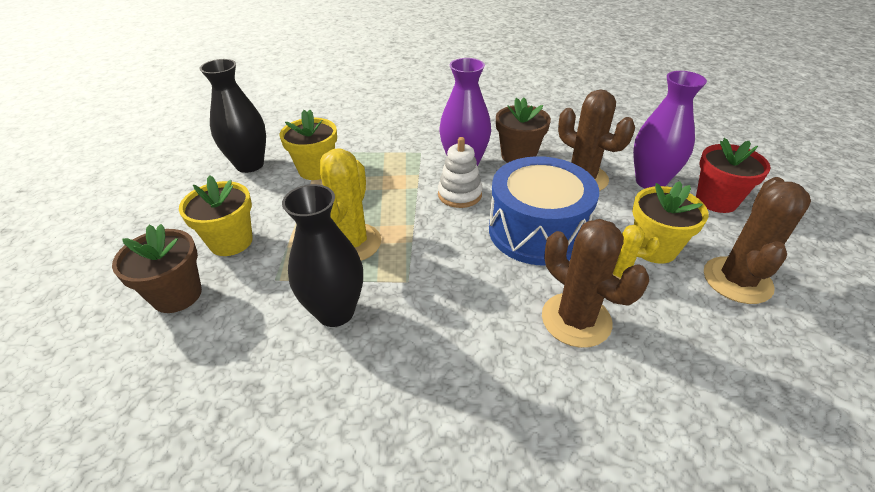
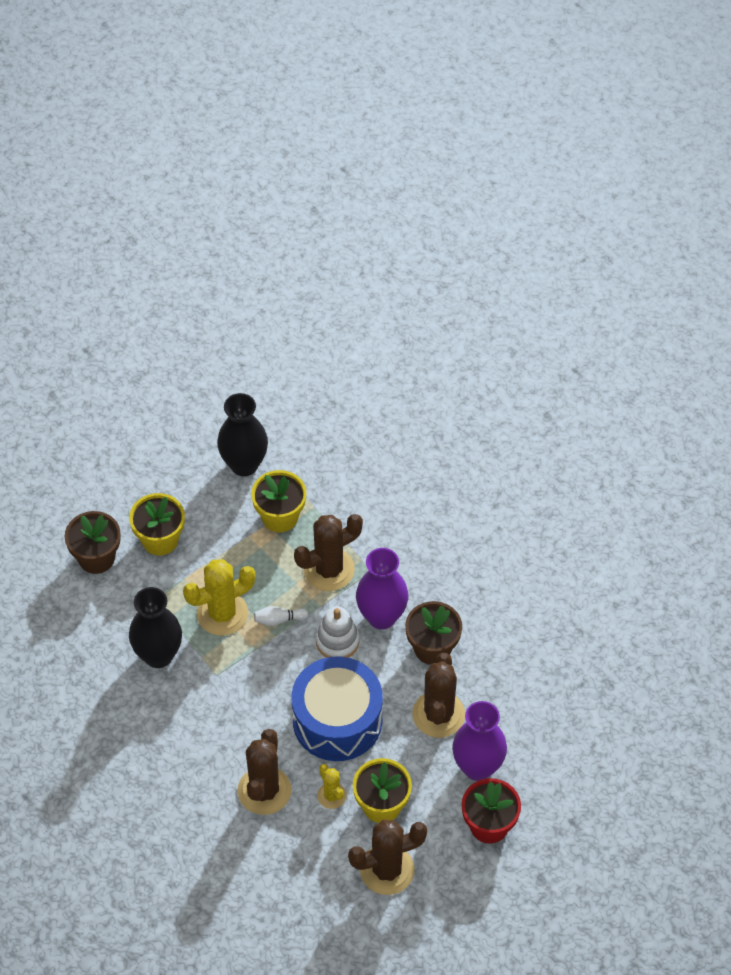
camera: 50 degrees right, 15 degrees up
(392, 169) = (329, 569): none -> brown cactus
(401, 214) = (279, 619): none -> white bowling pin

